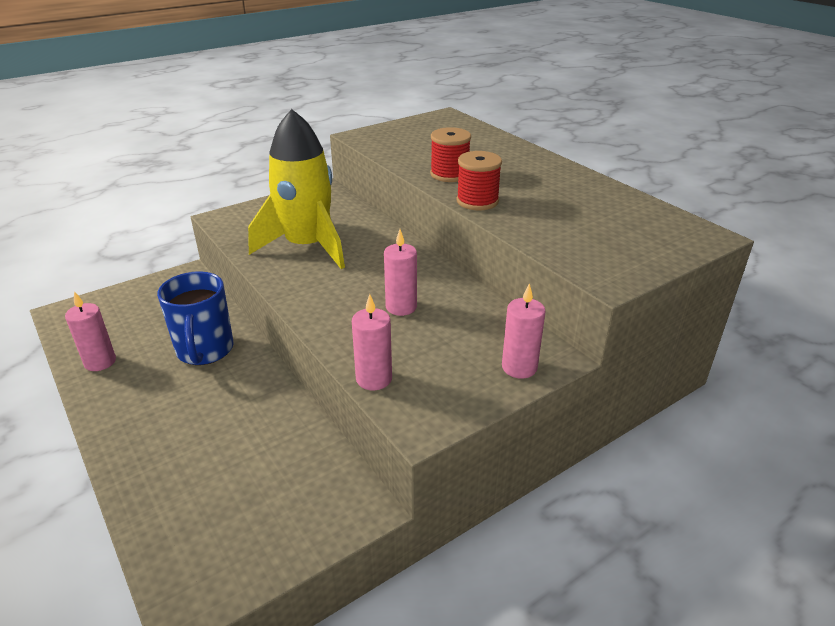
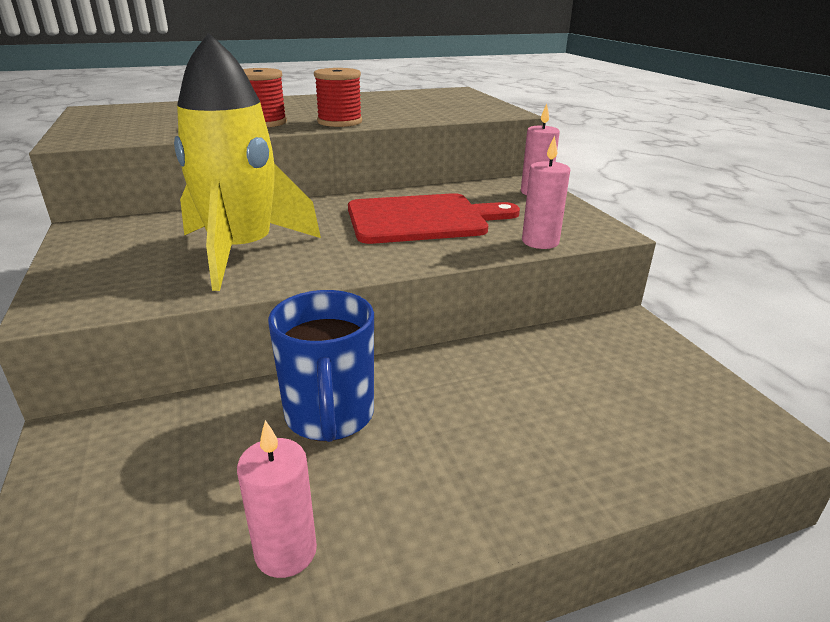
camera: 75 degrees left, 5 degrees down
(205, 350) = (329, 416): blue mug -> blue mug turned 75 degrees clockwise
(401, 307) = (423, 219): pink candle -> red cutting board

